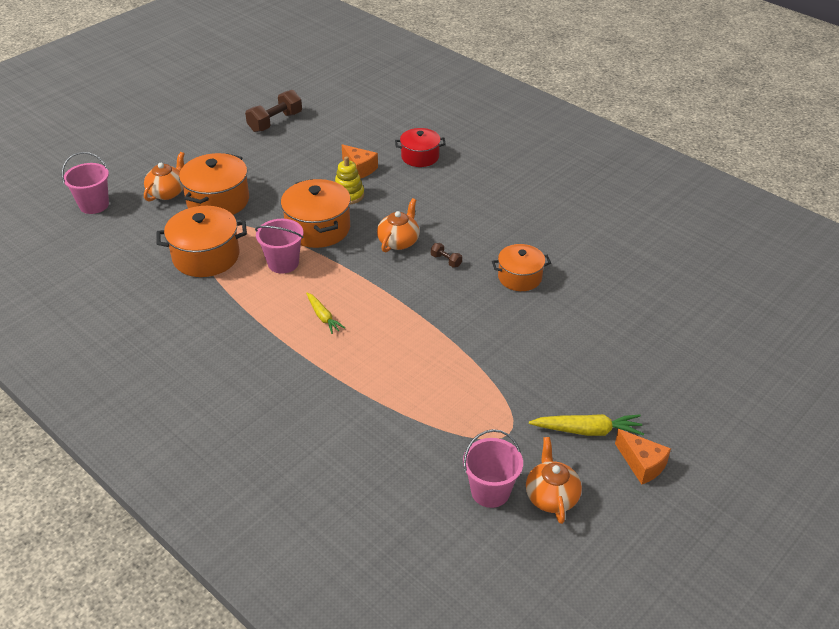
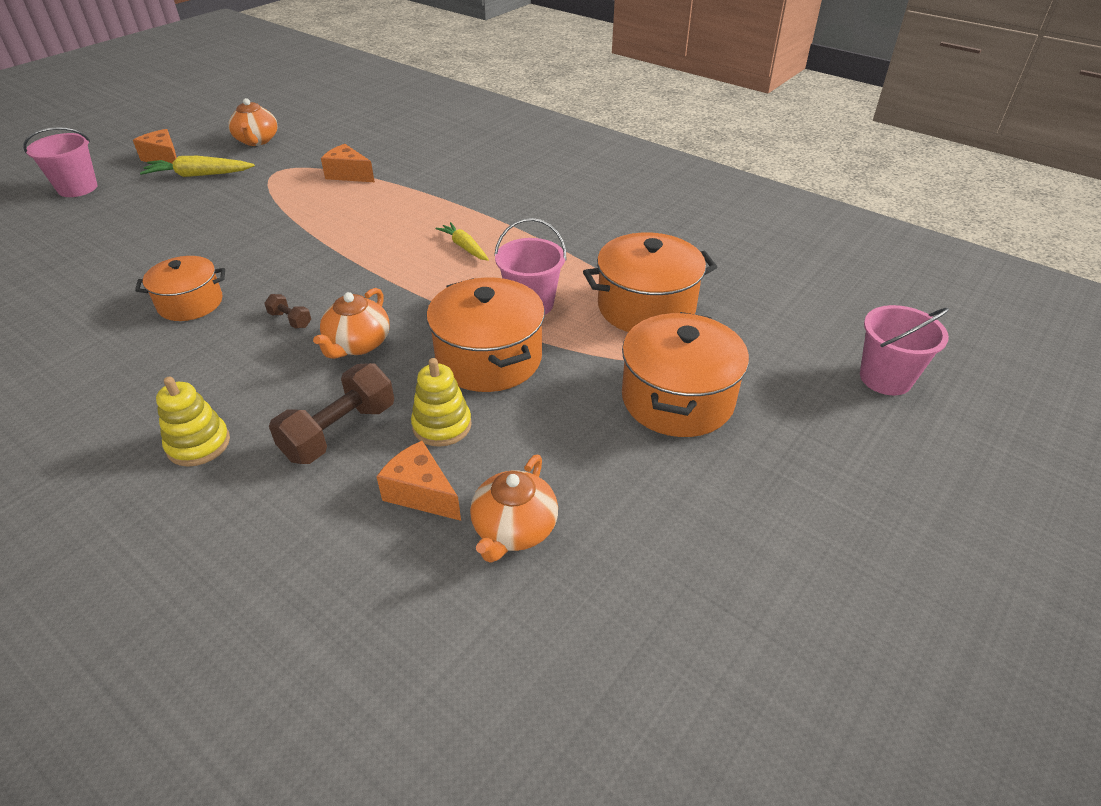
camera: 175 degrees right, 0 degrees up
(167, 192) = (779, 411): orange teapot -> orange teapot (514, 529)
(275, 122) = (651, 644): brown dumbbell -> brown dumbbell (339, 431)
(420, 157) = (283, 538): red pot -> none
(432, 421) = (348, 174): none -> orange cheese
(474, 193) = (198, 444): none -> yellow stacking toy
(490, 491) = (307, 141): pink bucket -> pink bucket (77, 188)

